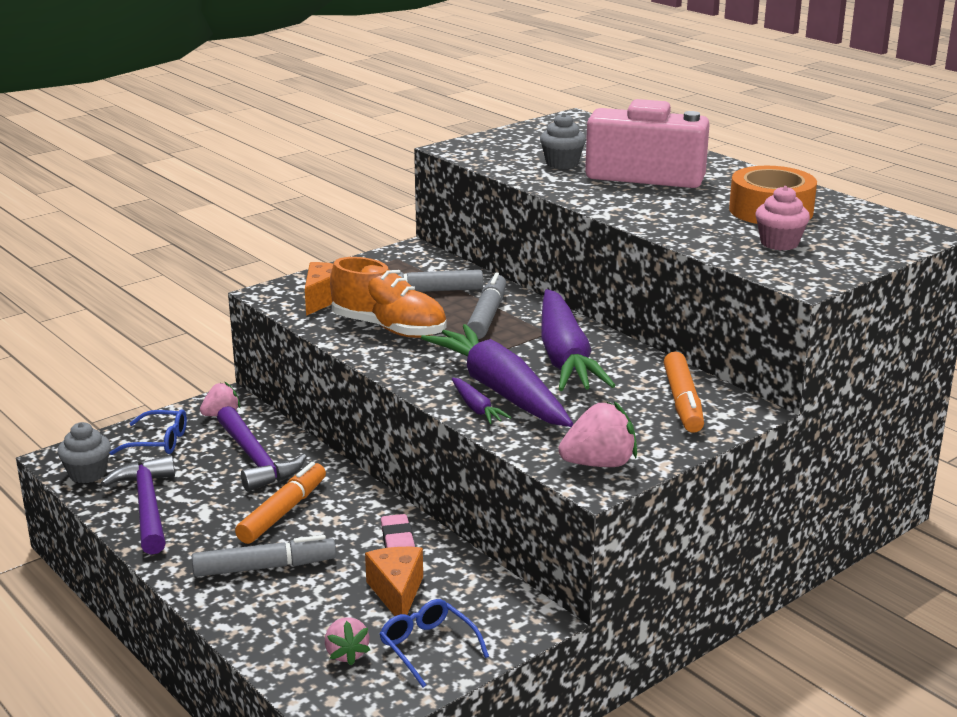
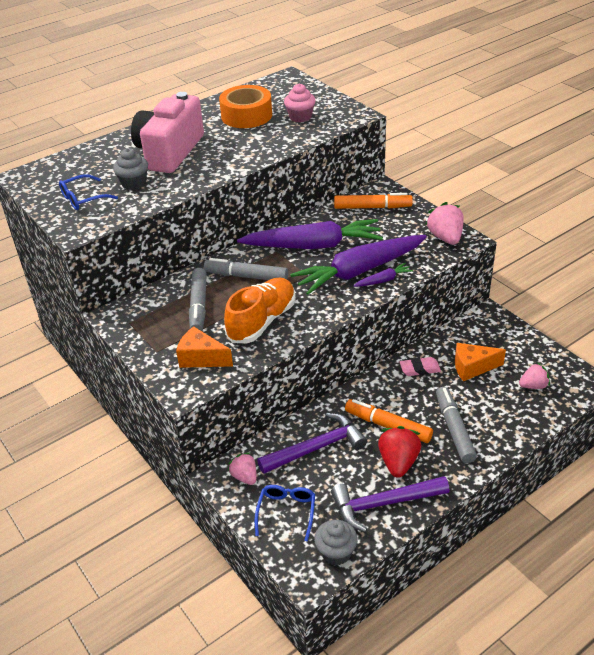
camera: 85 degrees left, 15 degrees up
(214, 518) = (398, 462): none -> red strawberry
(428, 647) = (521, 354): blue glasses -> blue glasses (83, 198)

